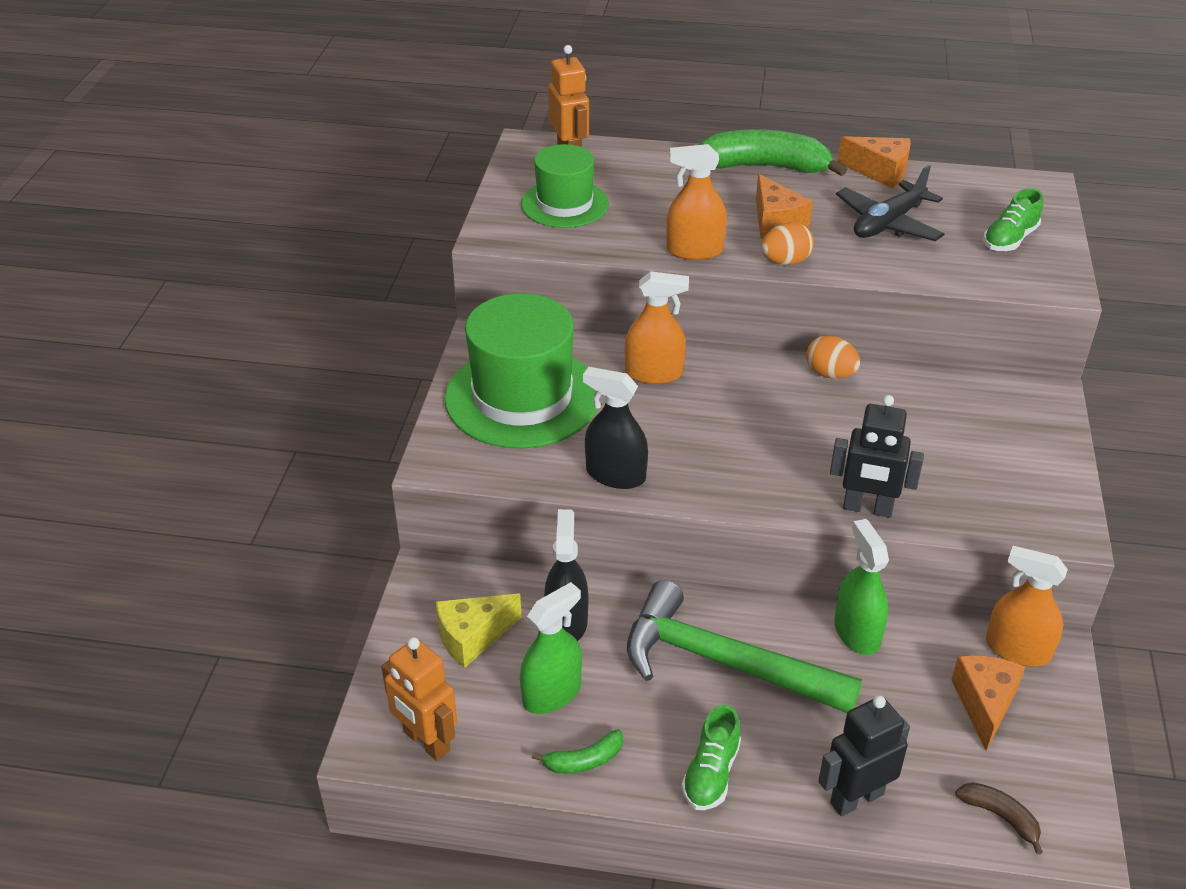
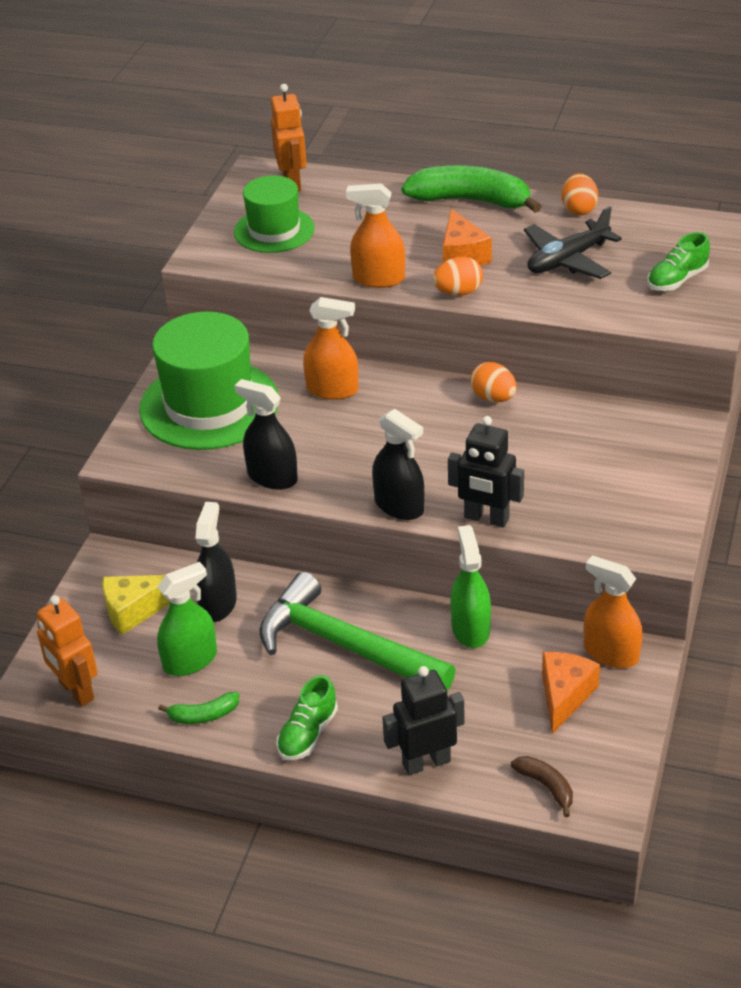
camera: 10 degrees right, 0 degrees up
(767, 500) = (399, 506): none -> black spray bottle
(880, 172) = (579, 209): orange cheese -> orange egg

